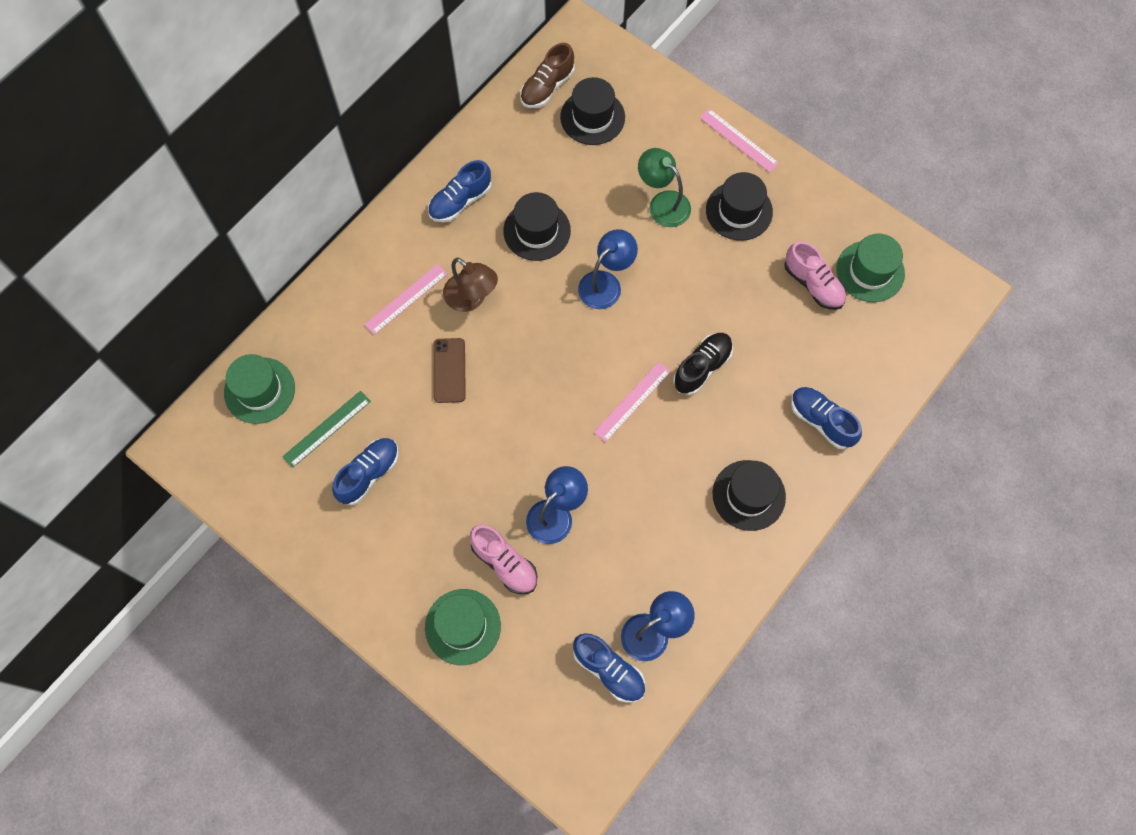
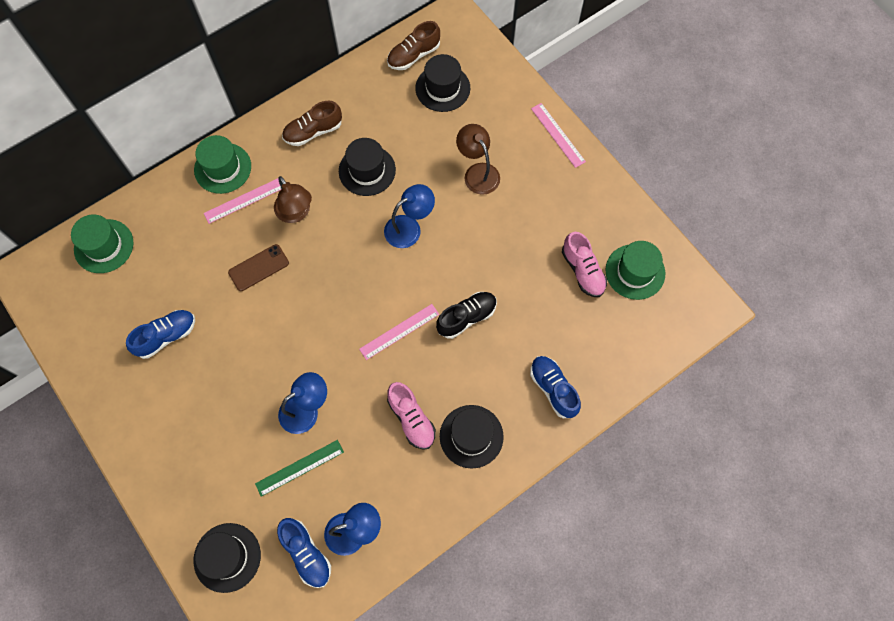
camera: 15 degrees right, 0 degrees up
(327, 428) = (145, 290): green ruler -> green ruler (299, 467)
(449, 370) = (258, 268): brown phone -> brown phone turned 45 degrees clockwise
(460, 201) = (313, 131): blue shoe -> brown shoe
(462, 626) = (199, 483): green hat -> green hat (222, 168)
(504, 563) = (250, 439): pink shoe -> pink shoe (411, 419)
(663, 203) = (478, 172): green lamp -> brown lamp
(739, 211) = (539, 194): black hat -> black hat (227, 557)

